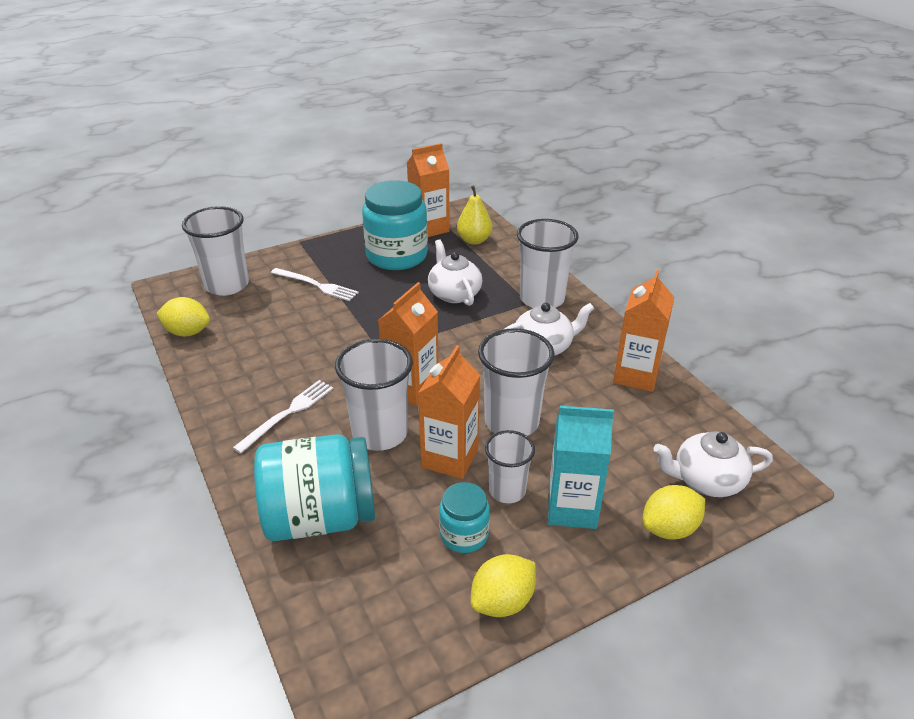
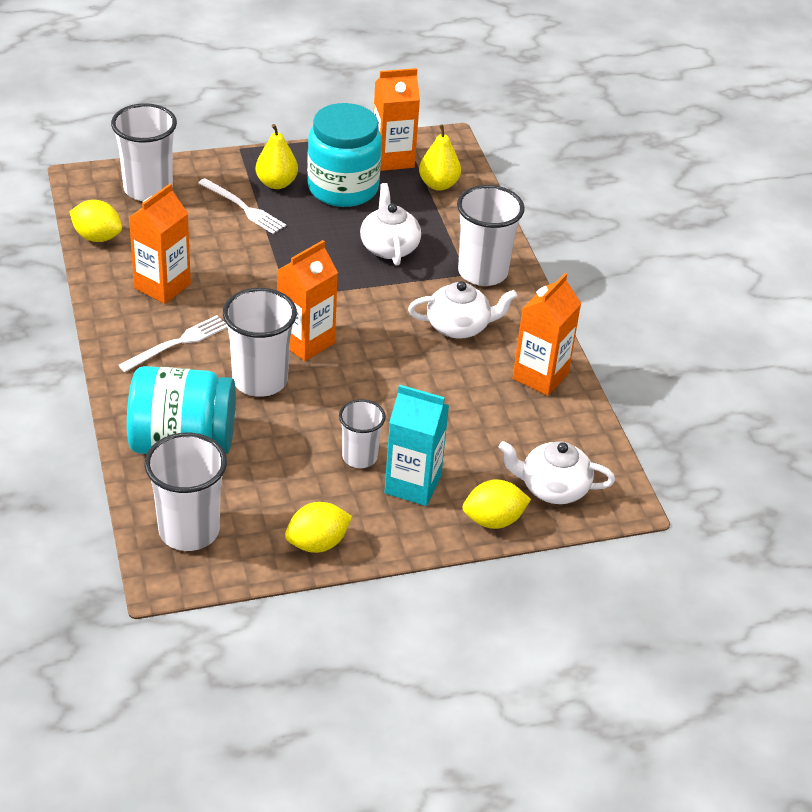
camera: 10 degrees right, 5 degrees up
(339, 262) = (276, 183): none -> yellow pear
(450, 458) = (318, 417): orange carton -> orange carton (162, 286)
(464, 535) = (305, 485): turquoise jar -> none
(511, 422) = (391, 396): white cup -> white cup (189, 531)

